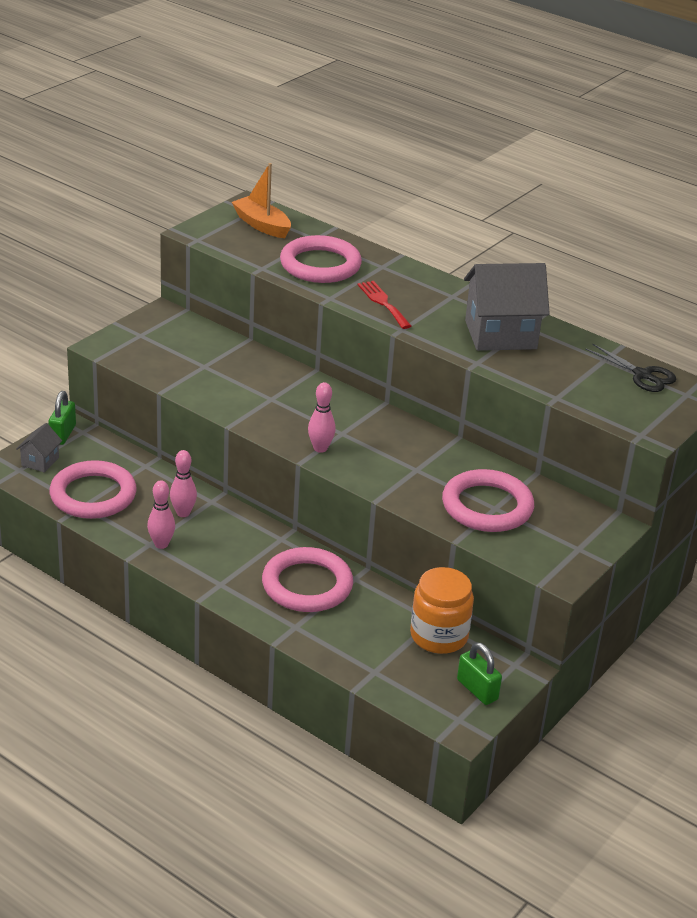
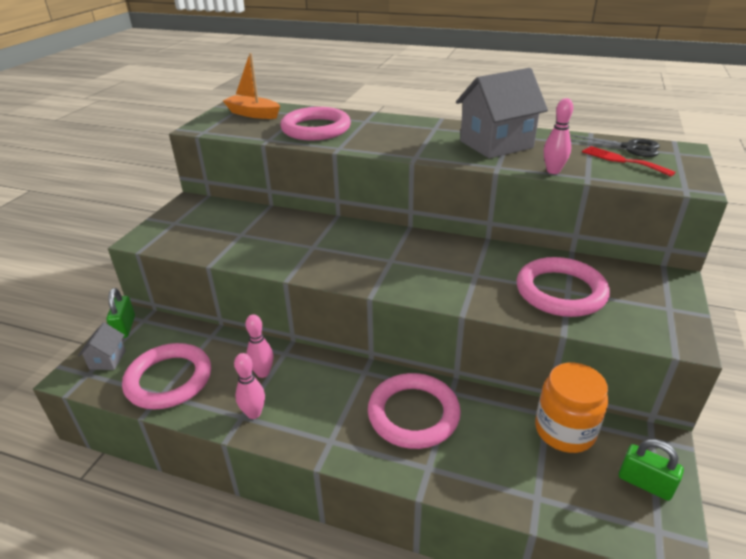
camera: 15 degrees left, 0 degrees up
(320, 448) = (380, 278): pink bowling pin -> pink bowling pin (553, 171)
(383, 303) = (385, 142): red fork -> red fork (622, 160)

